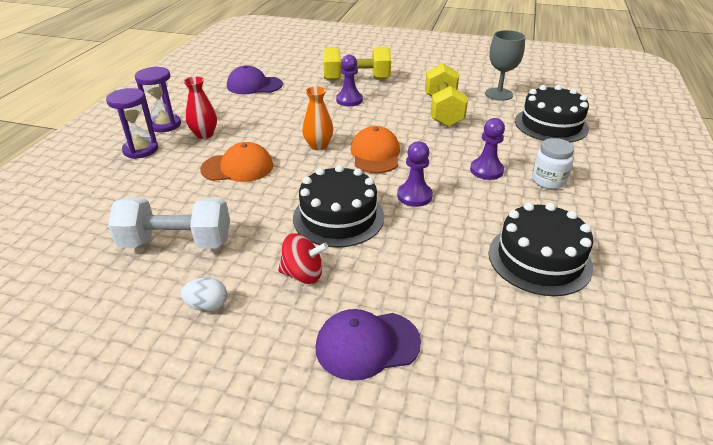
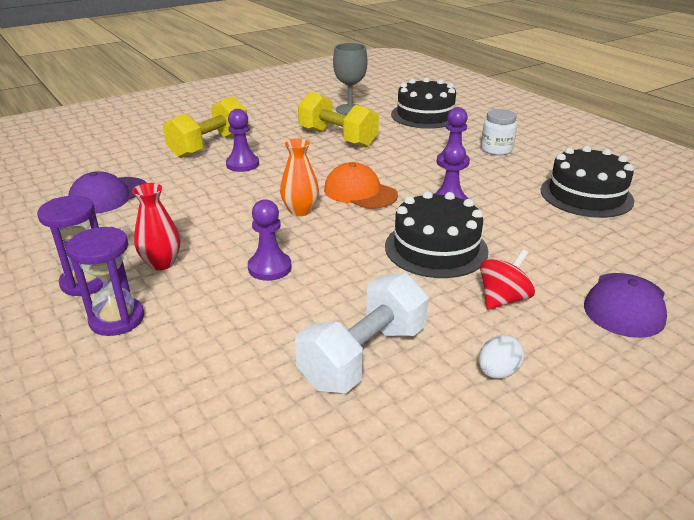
camera: 50 degrees left, 5 degrees down
(238, 167) = (269, 268): orange cap -> purple pawn

